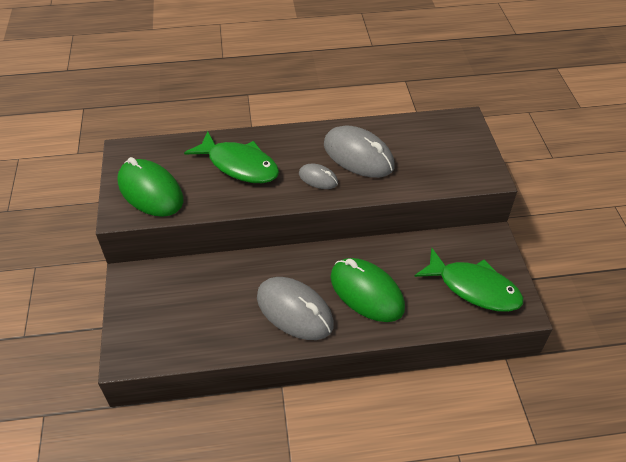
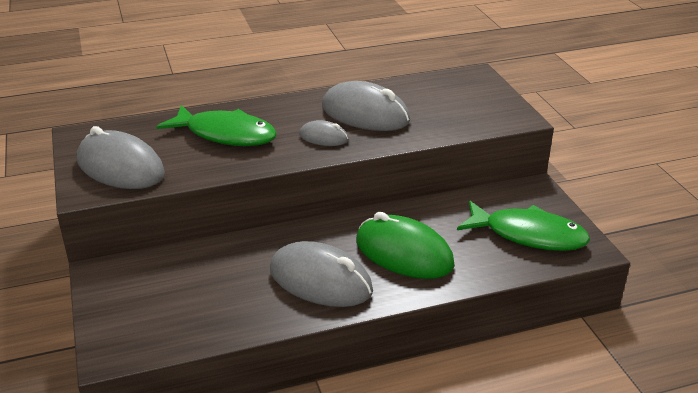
camera: 10 degrees left, 15 degrees down
(150, 191) = (120, 167): green mouse -> grey mouse

